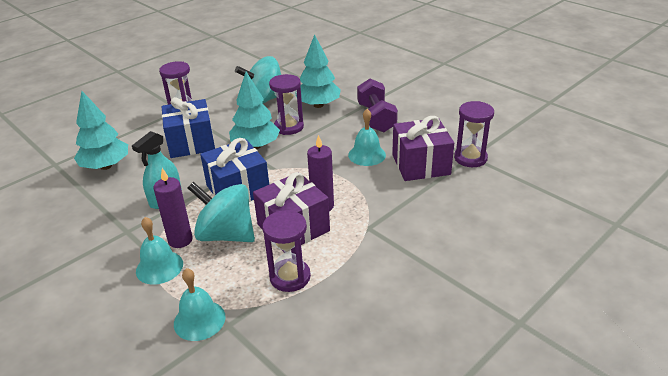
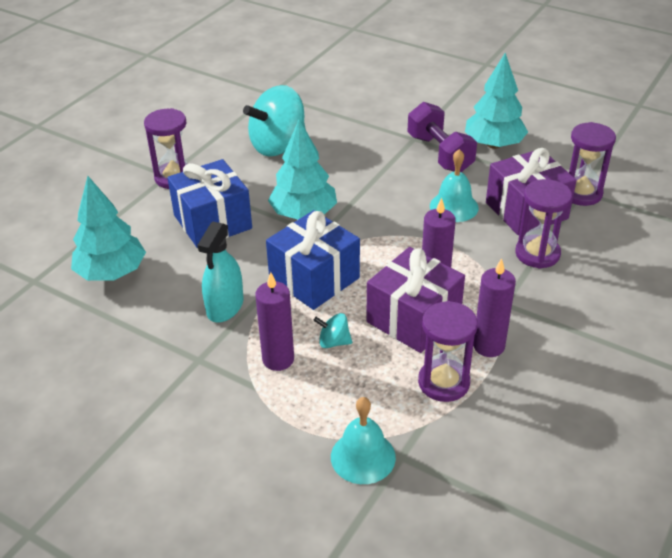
camera: 15 degrees left, 5 degrees up
(159, 267) = (272, 399): turquoise bell -> none
(226, 235) = (333, 342): turquoise spinning top -> turquoise spinning top, size x0.43
(289, 127) = (333, 181): purple hourglass -> purple hourglass (537, 254)
(318, 105) = (355, 144): turquoise tree -> turquoise tree (493, 144)
(339, 256) = (488, 346): none -> purple candle

